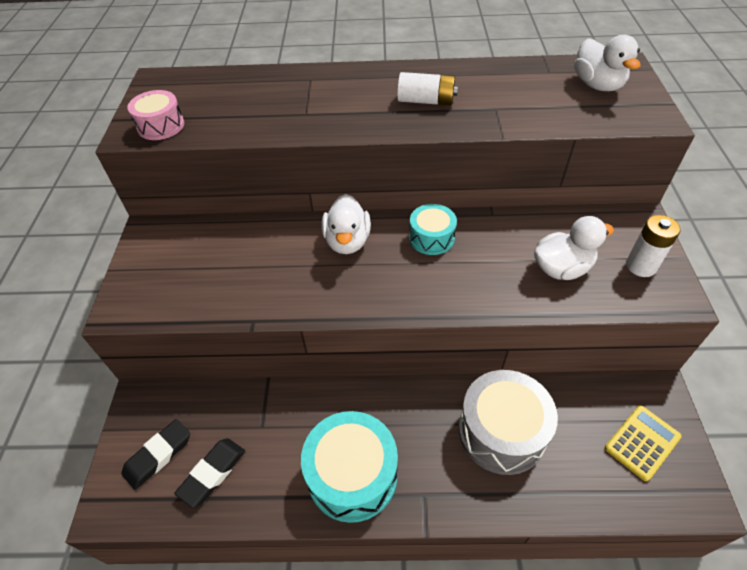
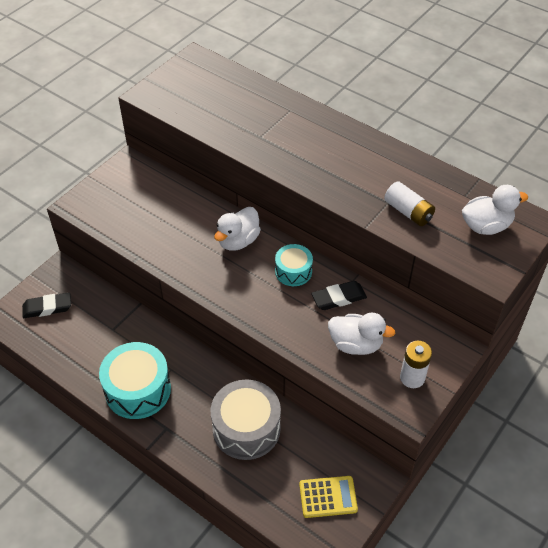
camera: 35 degrees right, 0 degrees up
(161, 126) = (167, 98): pink drum -> none
(212, 473) = (66, 337): black eraser -> black eraser (338, 298)
(426, 101) = (347, 170): white battery -> white battery (408, 212)
(597, 85) = (486, 226): white duck -> white duck turned 120 degrees counterclockwise

